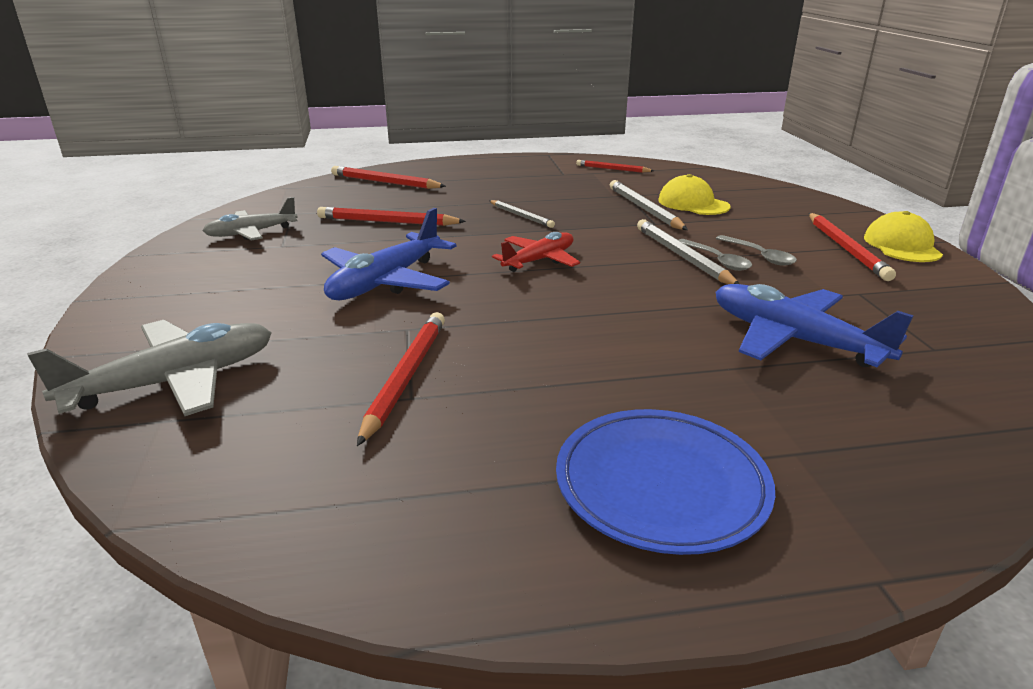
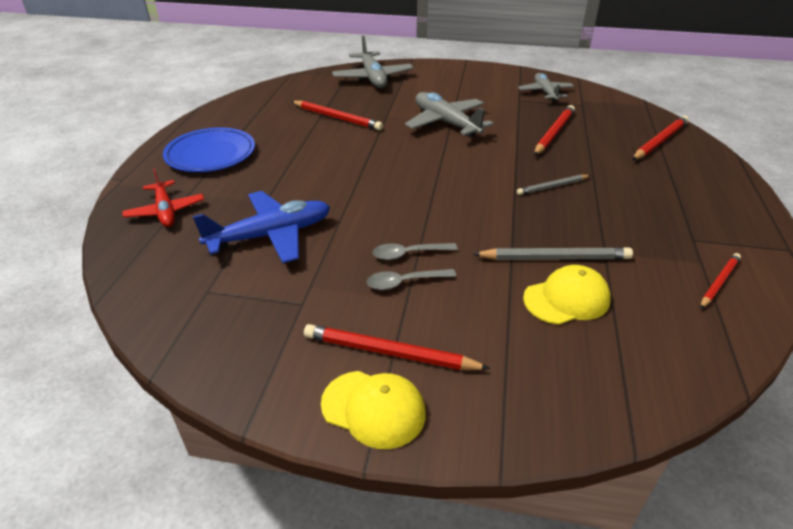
camera: 110 degrees right, 10 degrees up
(385, 282) = (446, 123): blue plane -> grey plane
(539, 260) = (452, 175): red plane -> red plane (165, 211)
(682, 256) = (426, 239): grey pencil -> none

